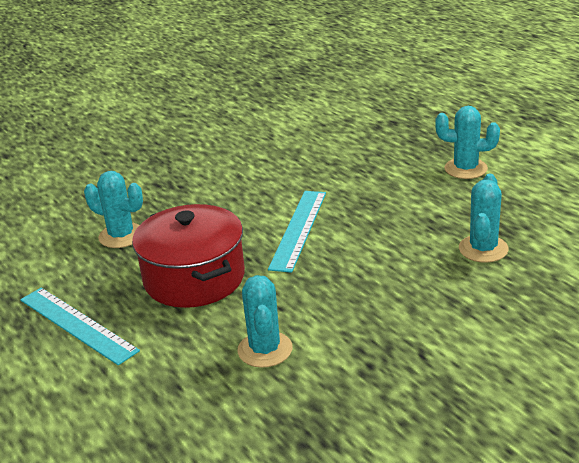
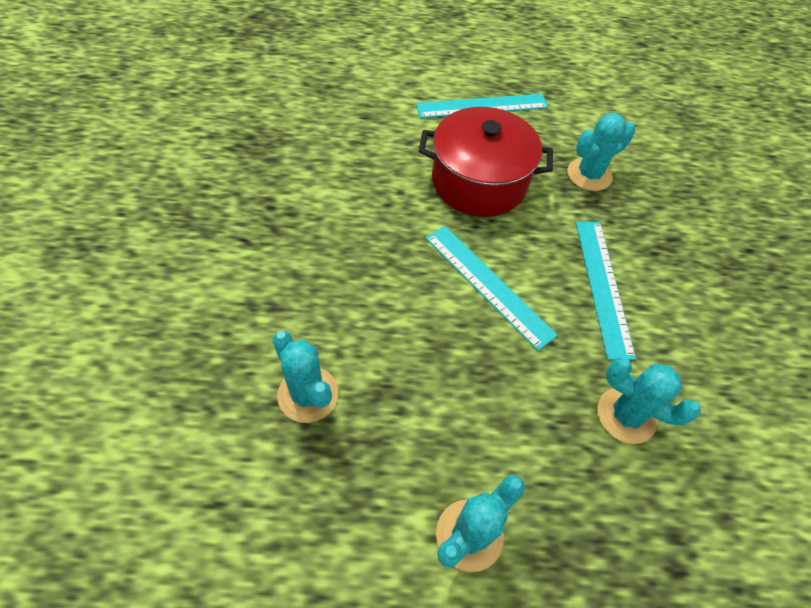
camera: 120 degrees right, 25 degrees up
(239, 192) = (602, 286): none -> turquoise ruler
(265, 349) = (350, 170): turquoise cactus -> turquoise cactus (626, 415)

